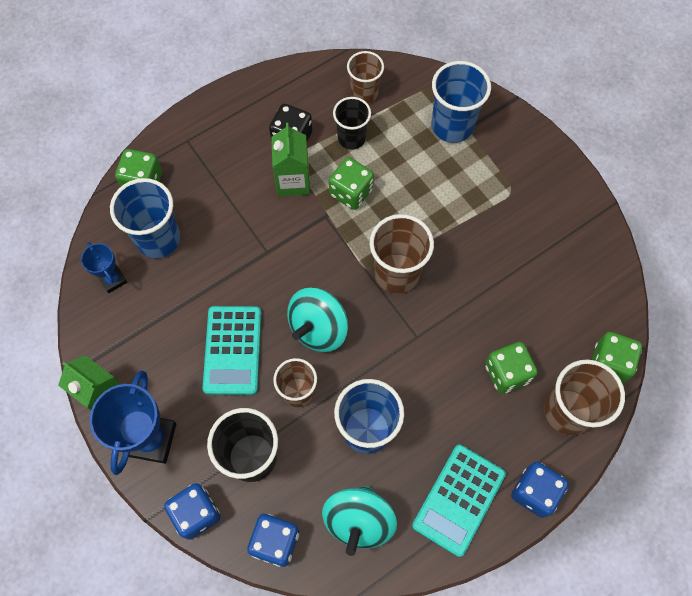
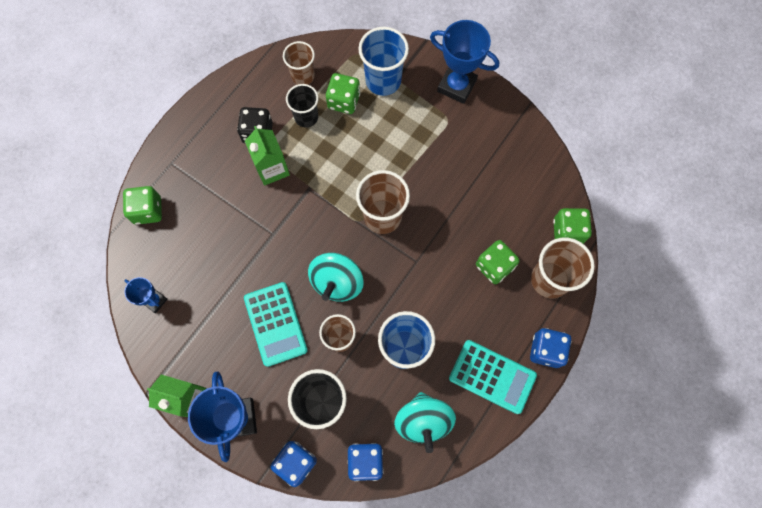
camera: 20 degrees left, 5 degrees up
(158, 239) = (179, 254): blue cup -> none
(351, 192) = (322, 162): green dice -> green dice (344, 101)
(458, 499) = (492, 376): turquoise calculator -> turquoise calculator turned 75 degrees counterclockwise
(534, 157) = (456, 86): none -> blue trophy

